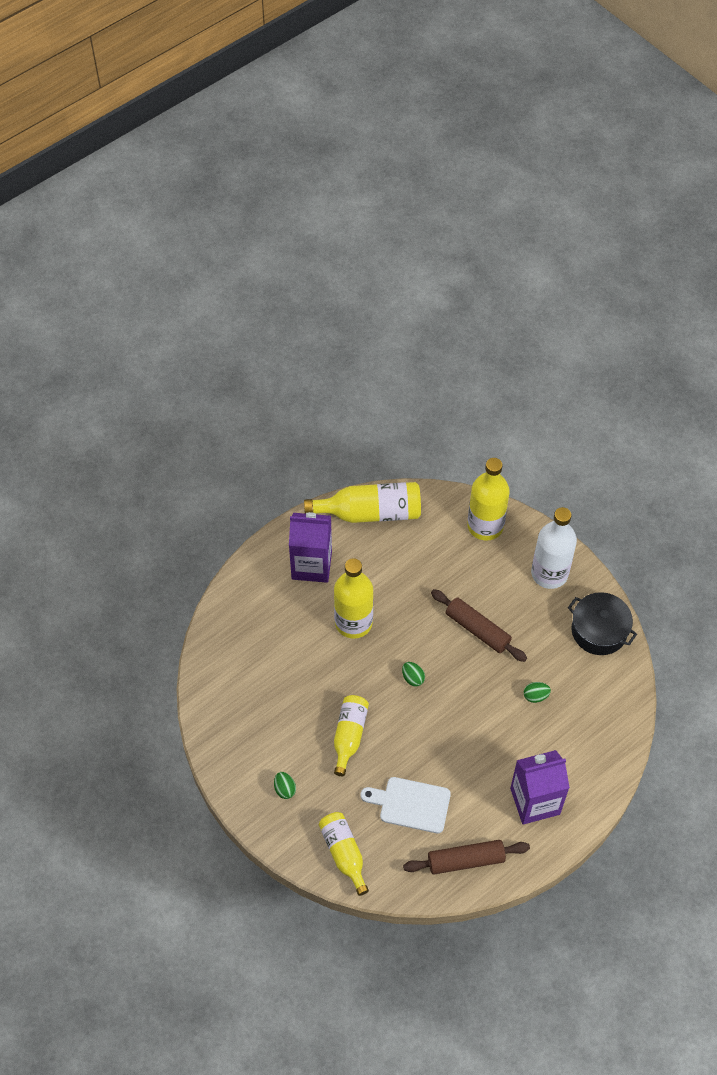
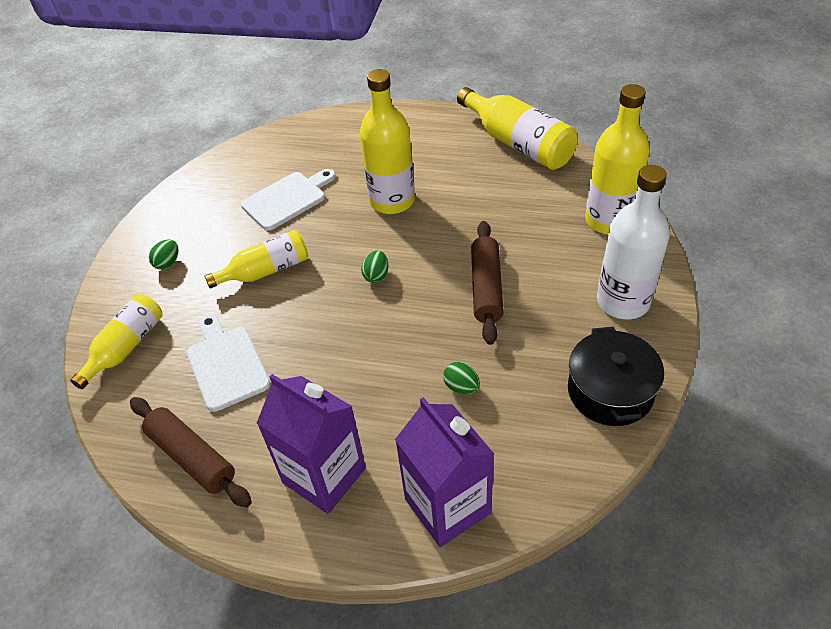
camera: 55 degrees right, 10 degrees down
(289, 681) = (287, 199): none -> white cutting board
(311, 565) = (420, 143): purple carton -> purple carton (447, 506)

